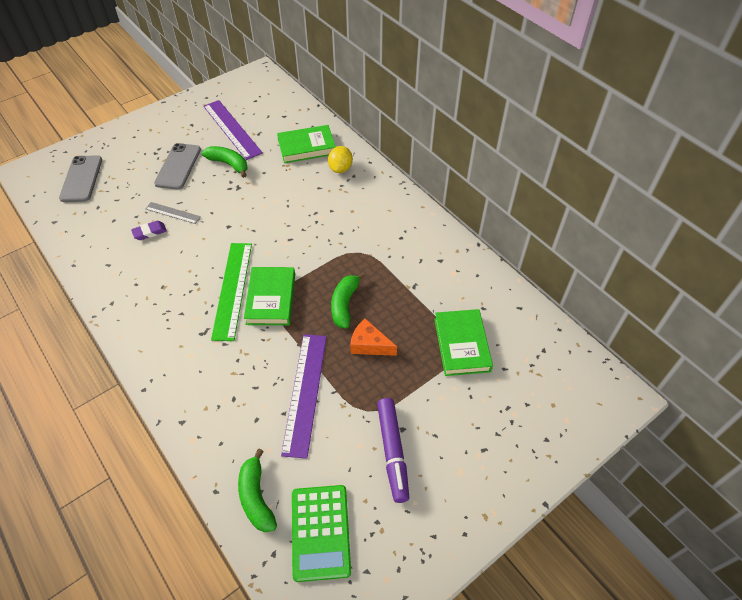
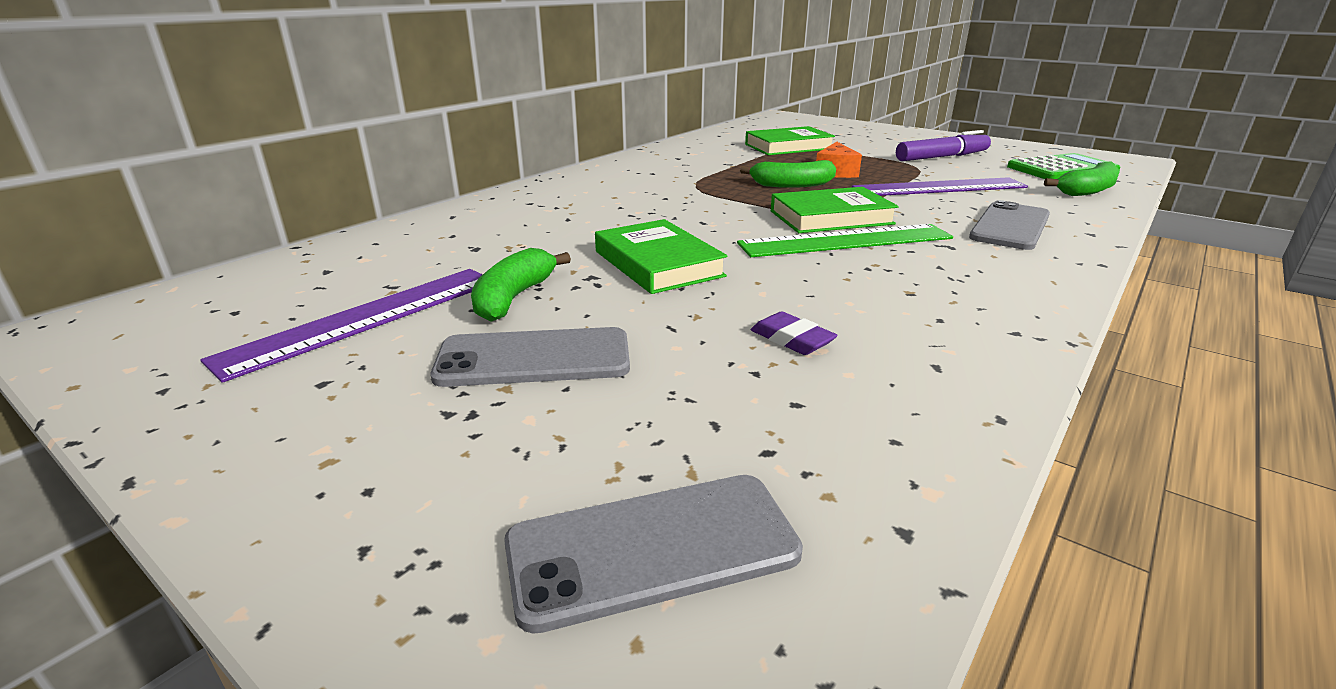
camera: 105 degrees left, 25 degrees down
(173, 213) = (710, 327): grey ruler -> none
(213, 384) = (1010, 226): none -> grey phone
(307, 147) = (449, 239): green book -> green book (658, 264)
(340, 168) = (512, 211): yellow lemon -> none

